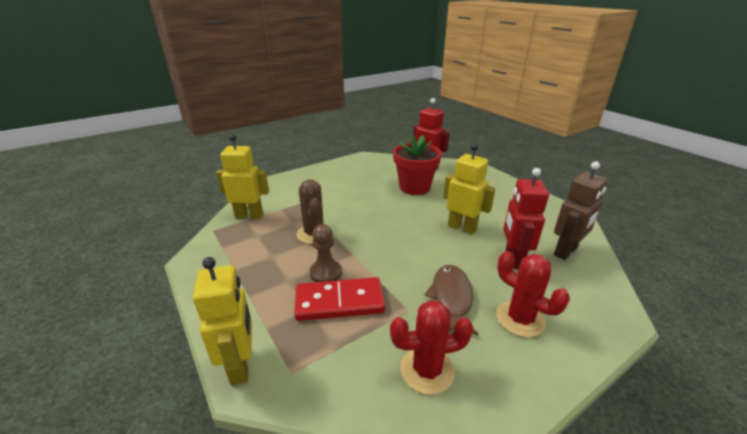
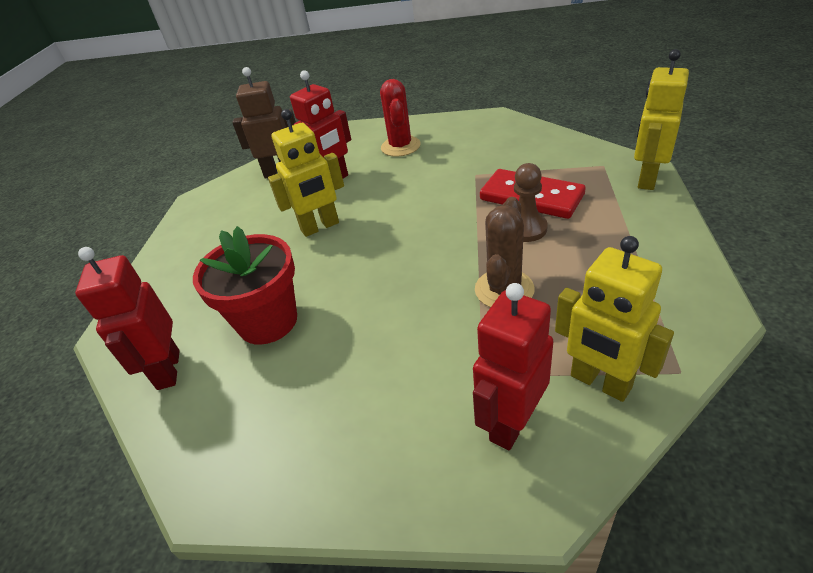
camera: 135 degrees left, 10 degrees up
(280, 195) = (511, 423): none -> red robot
(427, 370) = (501, 142): red cactus -> none
(451, 298) = (429, 171): brown fish -> none
(462, 228) = (320, 227): yellow robot -> yellow robot turned 105 degrees counterclockwise

